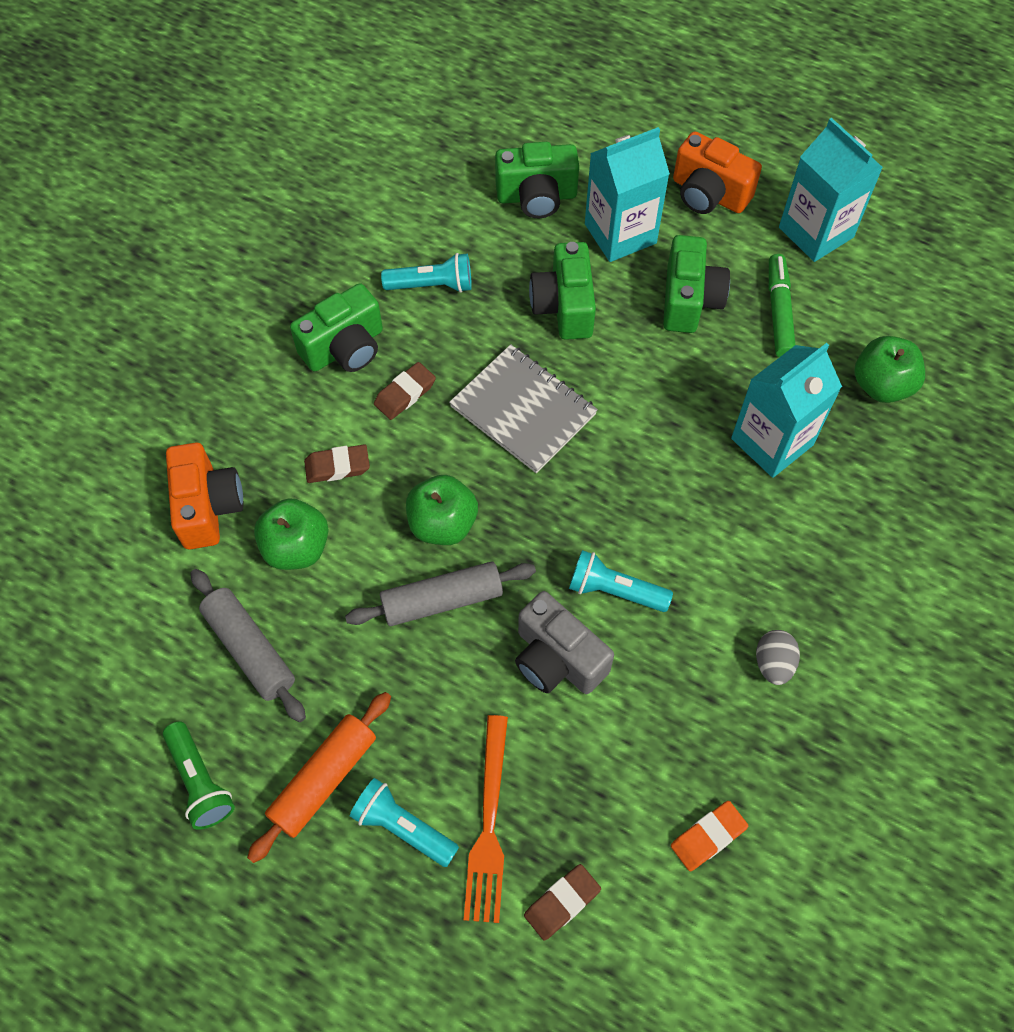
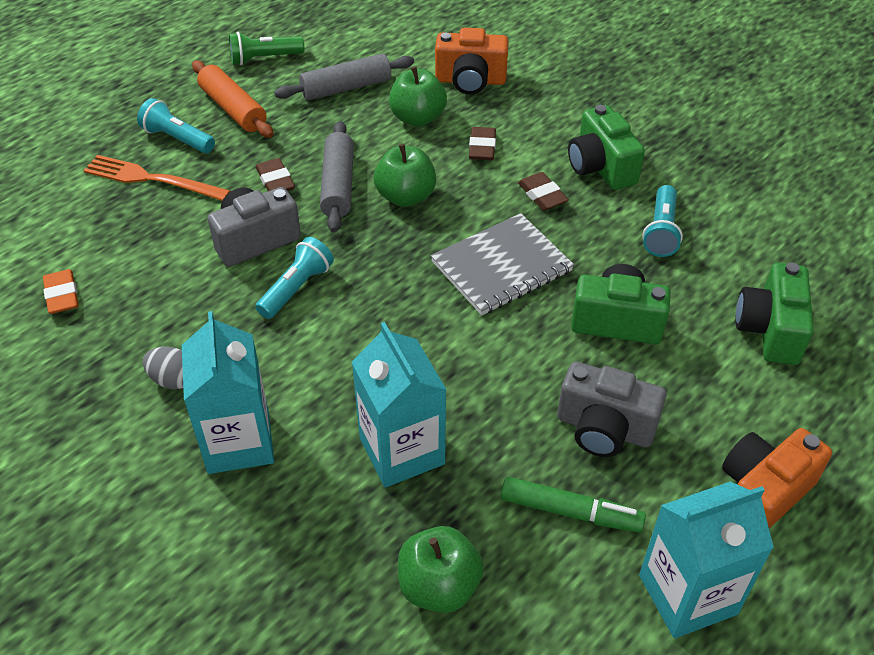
camera: 105 degrees right, 15 degrees down
(403, 827) = (177, 139): turquoise flashlight -> turquoise flashlight turned 105 degrees counterclockwise
(562, 903) = (74, 205): brown eraser -> brown eraser (275, 181)
(620, 233) = (709, 390): turquoise carton -> turquoise carton (238, 442)
(689, 300) = (604, 428): green camera -> grey camera

